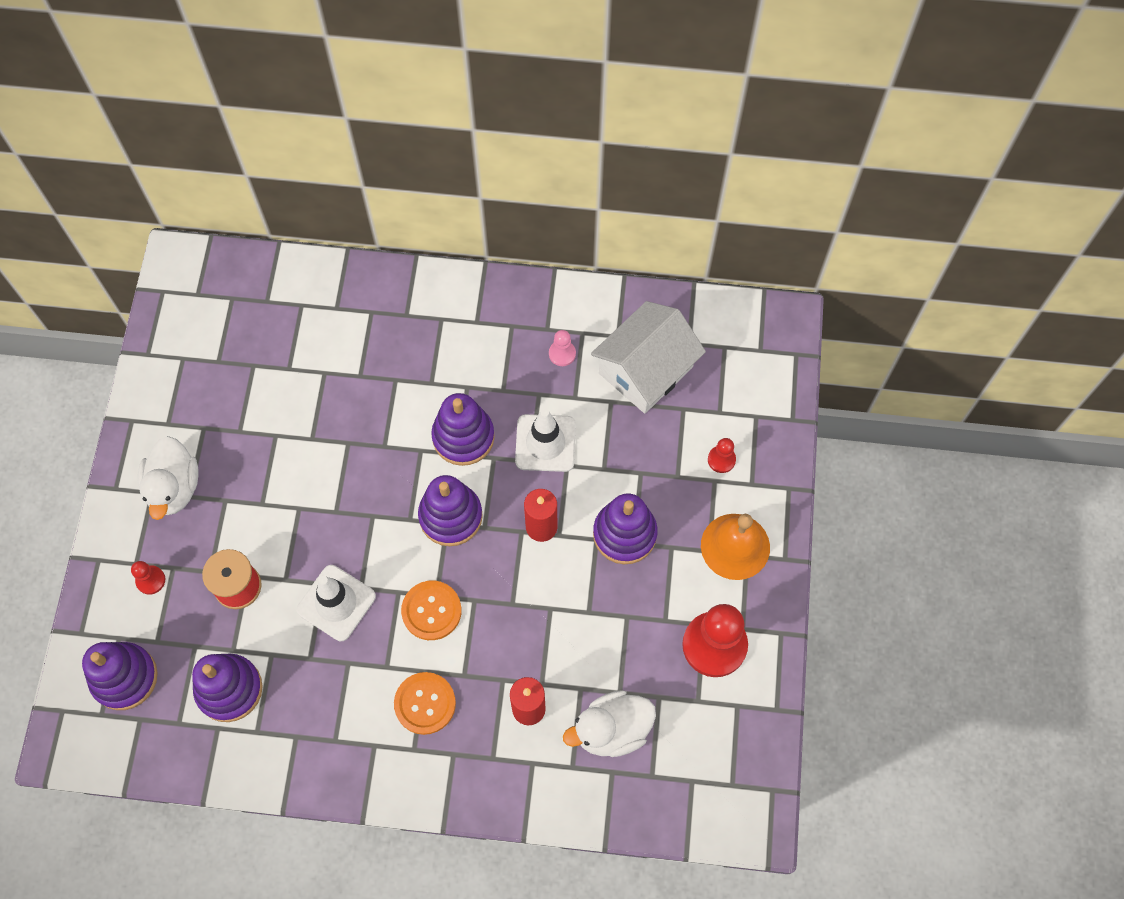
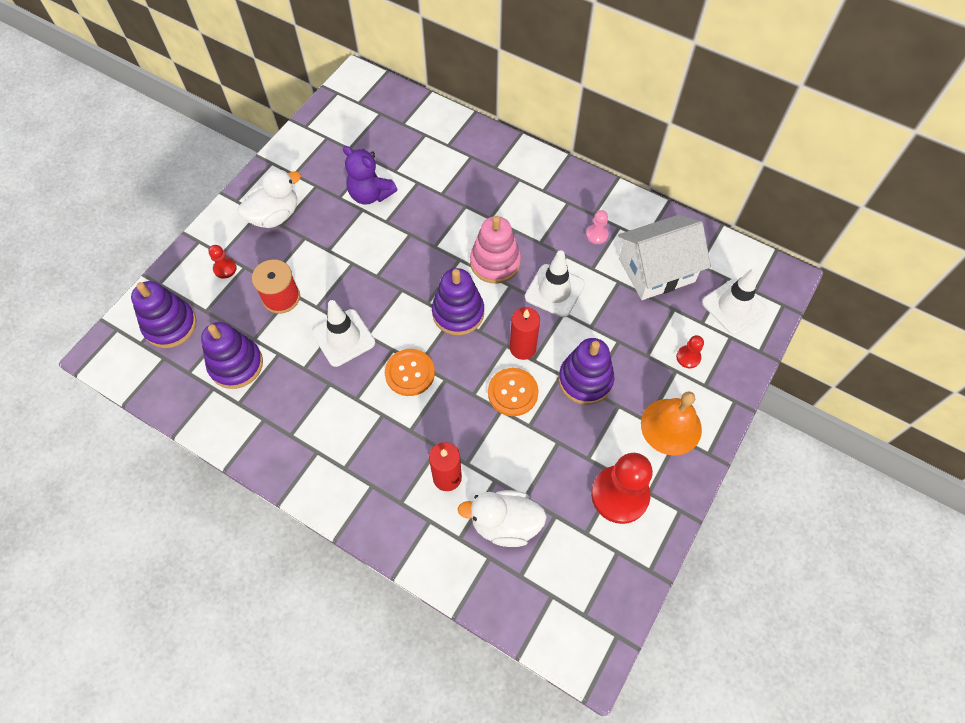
camera: 25 degrees right, 5 degrees down
(174, 488) = (275, 215): white duck -> white duck turned 150 degrees counterclockwise
(275, 412) = (370, 194): none -> purple teddy bear
(425, 703) = (370, 438): orange button -> orange button (513, 392)
(463, 437) = (495, 262): purple stacking toy -> pink stacking toy
(745, 379) = (733, 306): none -> white traffic cone

